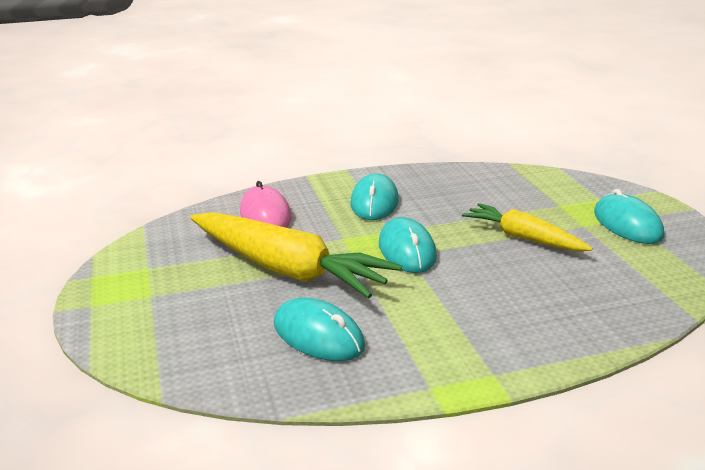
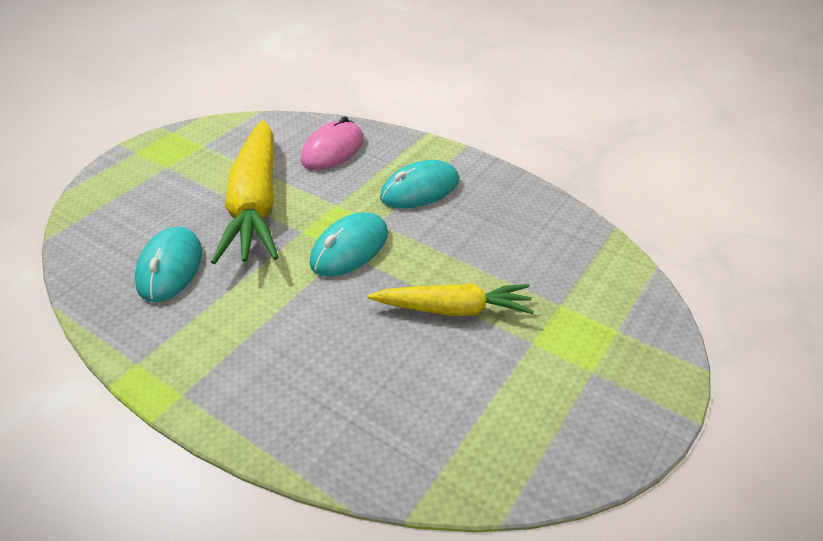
camera: 50 degrees right, 15 degrees up
(523, 238) = (453, 309): yellow carrot -> yellow carrot turned 90 degrees clockwise
(627, 224) = (577, 376): turquoise mouse -> none

